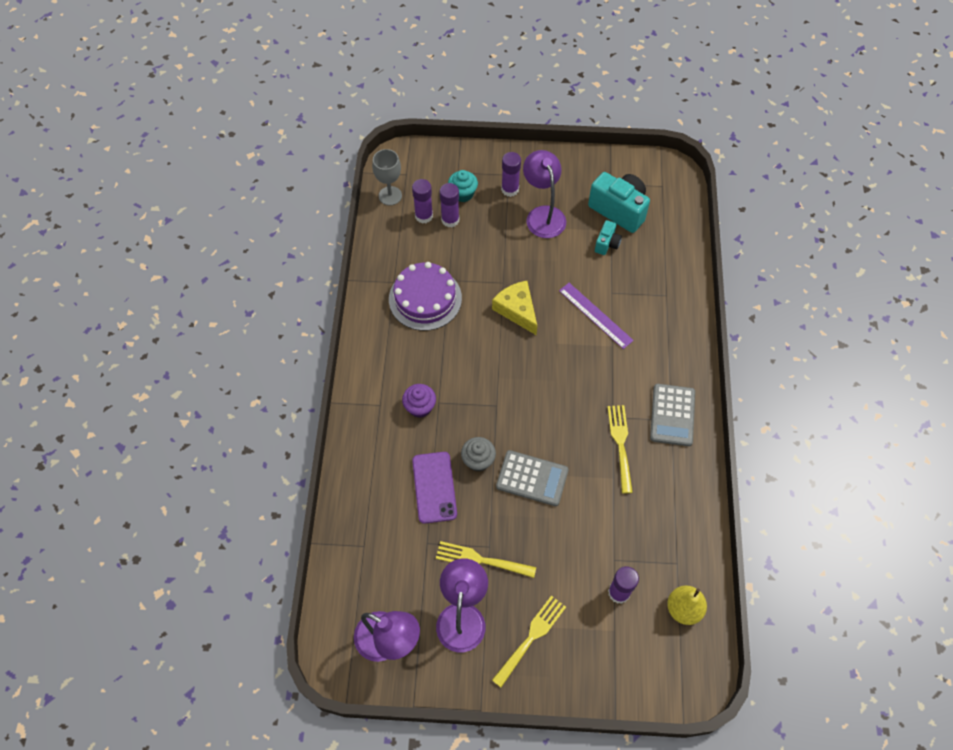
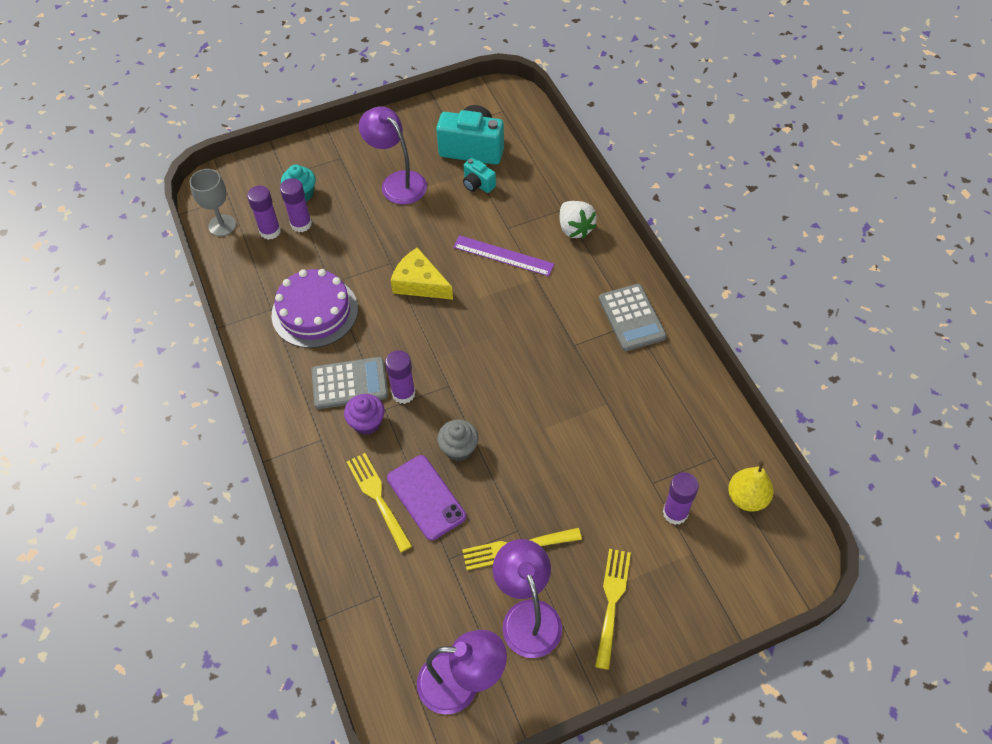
camera: 25 degrees left, 5 degrees down
(510, 189) = (349, 171): purple glue stick -> purple glue stick (403, 393)
(532, 478) = (525, 441): grey calculator -> grey calculator (349, 383)
(607, 244) = (477, 184): turquoise camera -> turquoise camera turned 135 degrees clockwise
(620, 444) = (596, 368): yellow fork -> yellow fork (378, 498)
(667, 317) = (575, 228): none -> white strawberry

